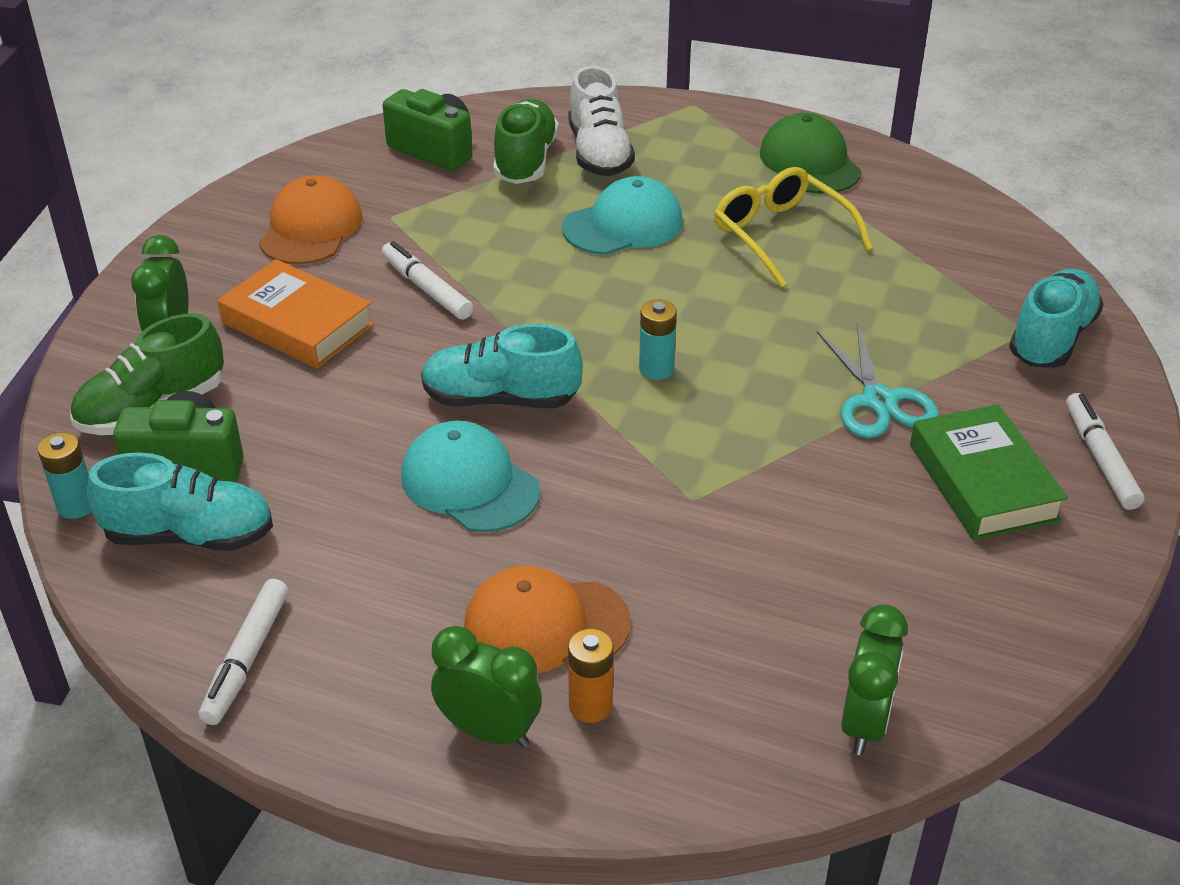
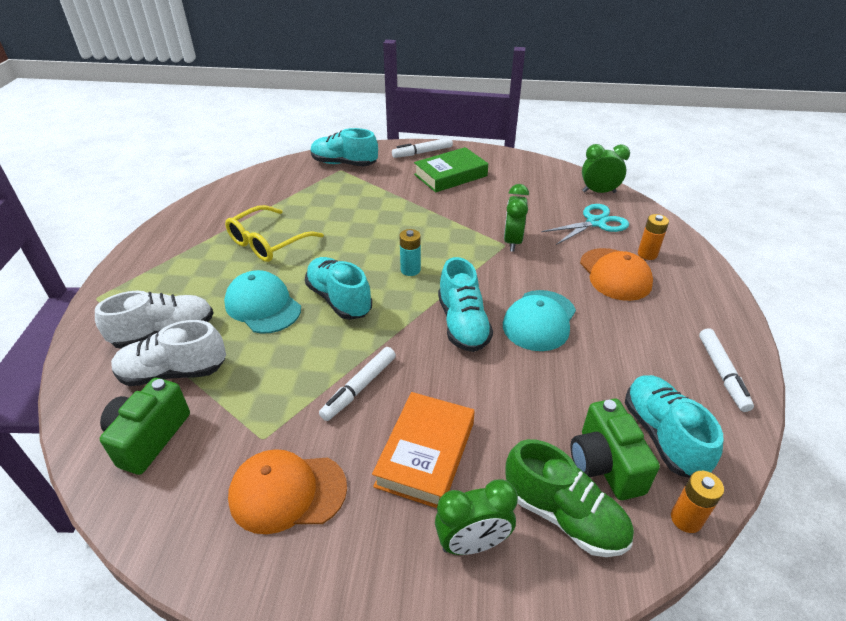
camera: 105 degrees left, 0 degrees up
(76, 505) = (686, 519): turquoise battery -> orange battery
(246, 659) = (722, 373): white marker -> white marker turned 90 degrees clockwise
(489, 731) = (685, 279): green clock -> green clock (512, 242)
(525, 161) = (173, 372): green shoe -> white shoe
(609, 290) = (339, 299): none -> turquoise shoe
(809, 162) = (183, 240): green cap -> none
(879, 401) = (407, 202): turquoise scissors -> turquoise scissors (595, 222)

